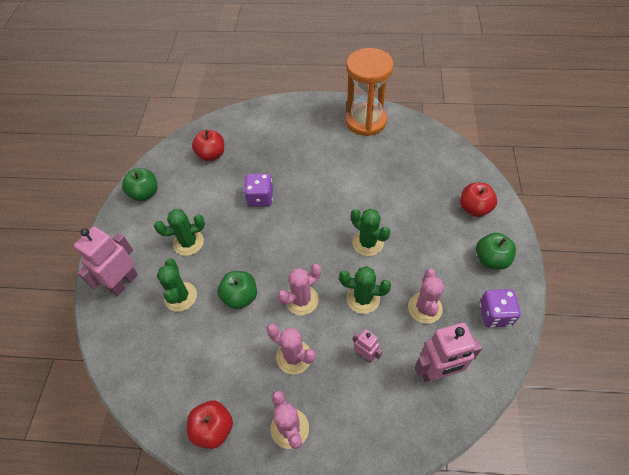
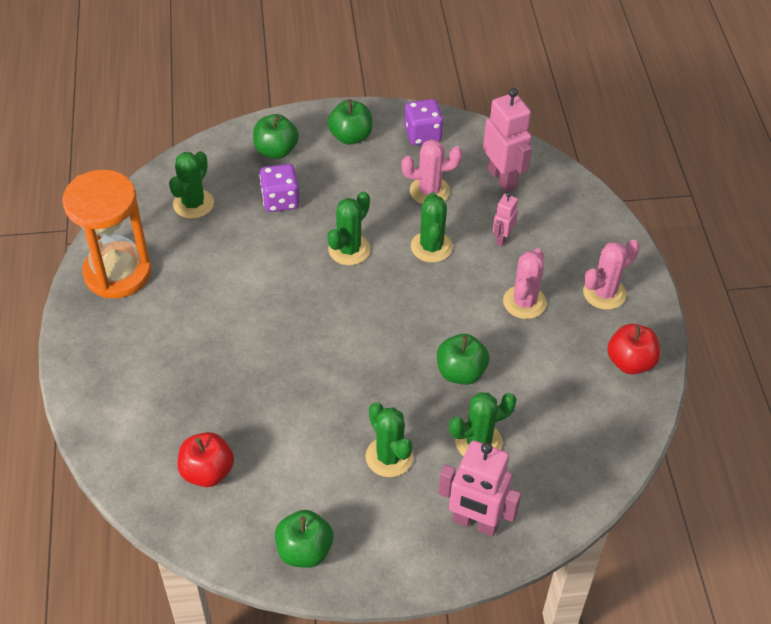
camera: 105 degrees left, 5 degrees down
(260, 198) = (291, 383): purple dice -> purple dice (280, 200)
(301, 300) = (448, 306): pink cactus -> none
(421, 158) = (193, 204): none -> green cactus
(474, 208) = (276, 150): red apple -> green apple

